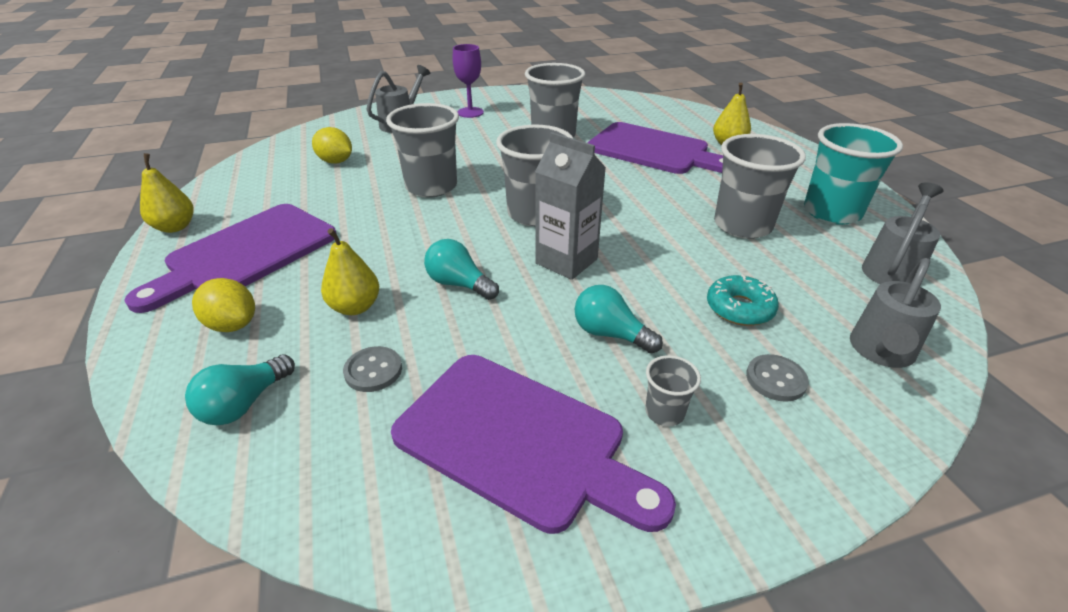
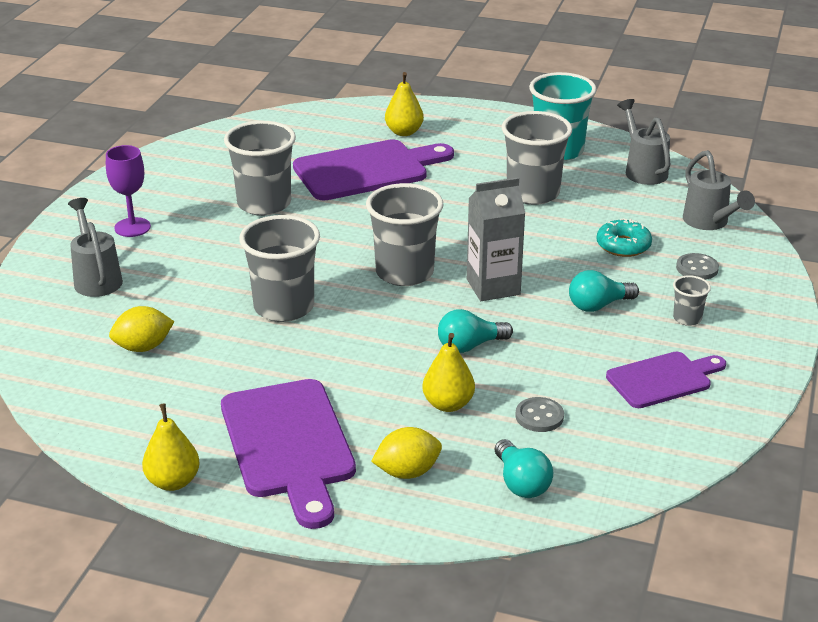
camera: 55 degrees left, 5 degrees down
(519, 441) = (663, 379): purple cutting board -> purple cutting board, size x0.61

